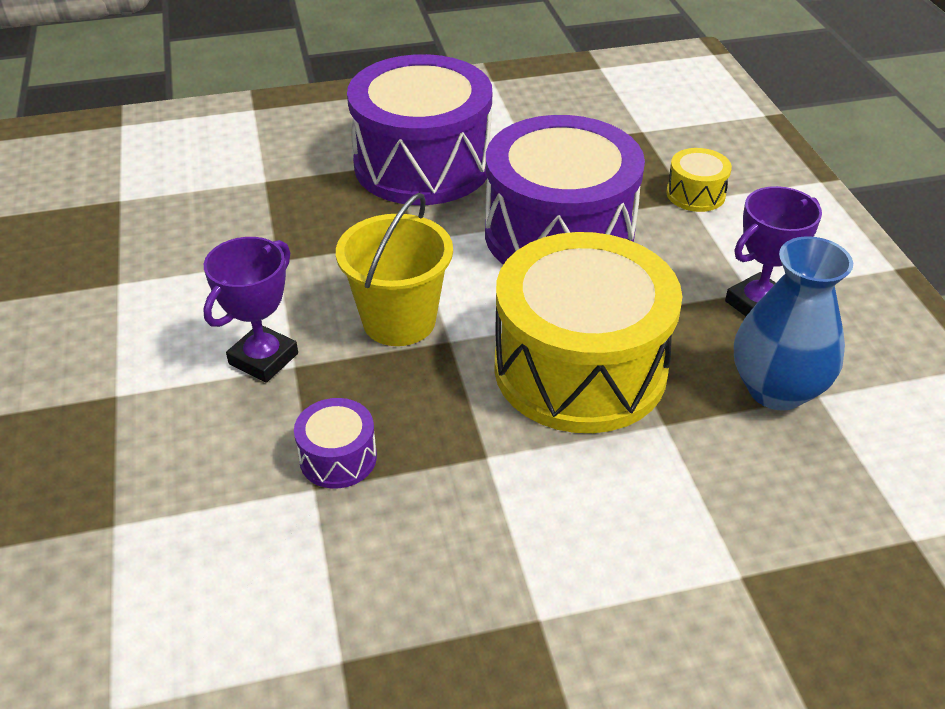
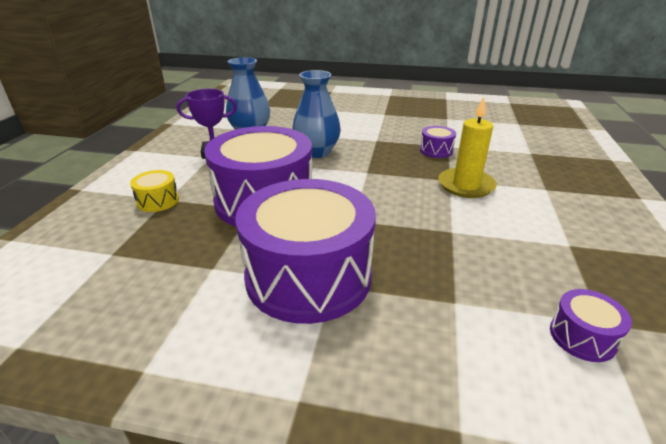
camera: 155 degrees left, 10 degrees down
(145, 183) = (582, 337): none -> purple drum
(263, 359) = (466, 185): purple trophy -> yellow candle
(399, 321) = (387, 184): yellow bucket -> none
(580, 368) = (317, 152): yellow drum -> blue vase

